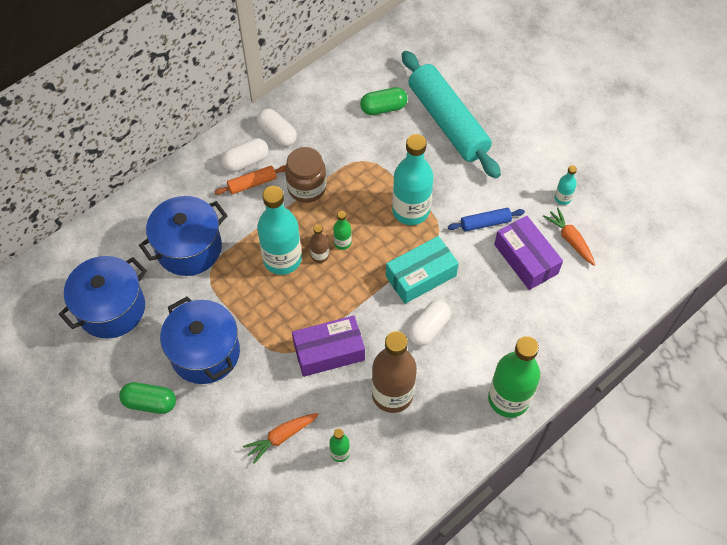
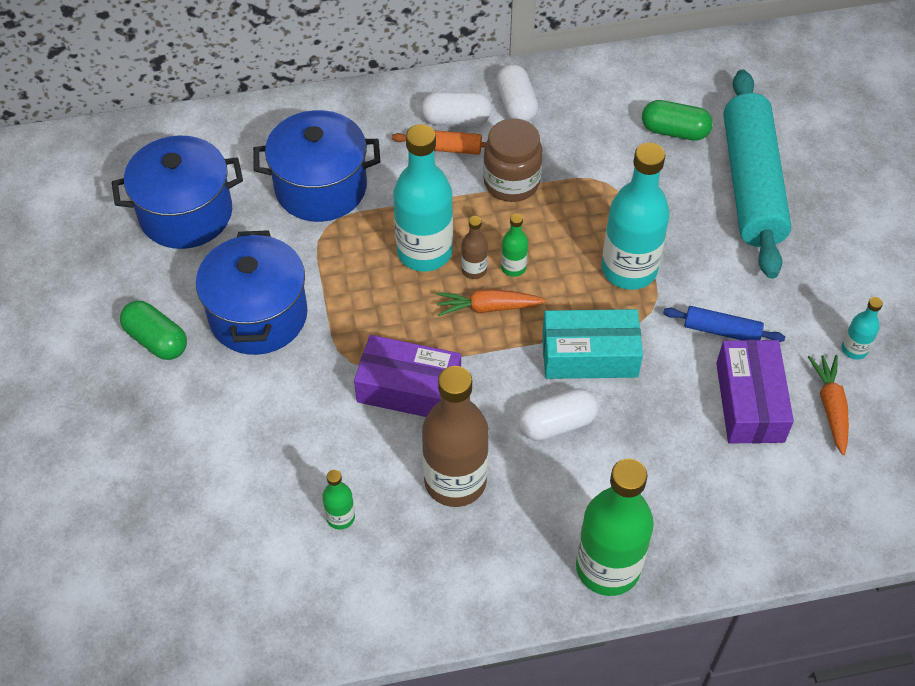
camera: 30 degrees right, 5 degrees down
(281, 437) = (282, 460): orange carrot -> orange carrot (488, 307)

